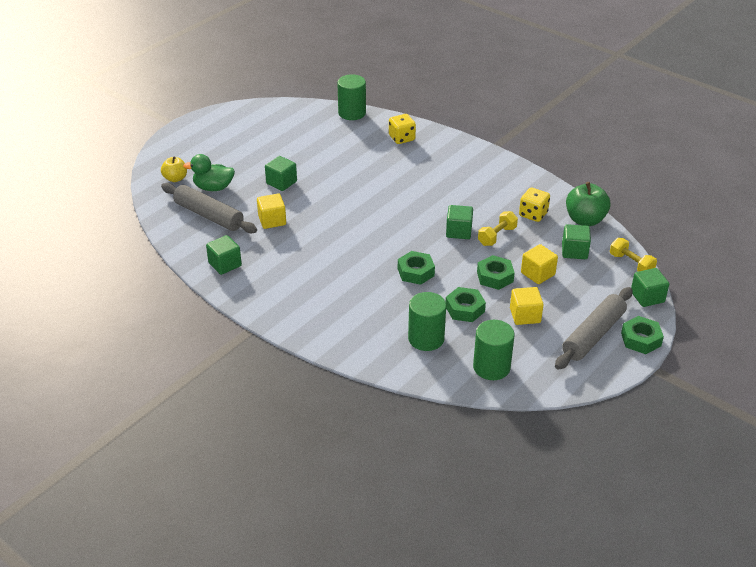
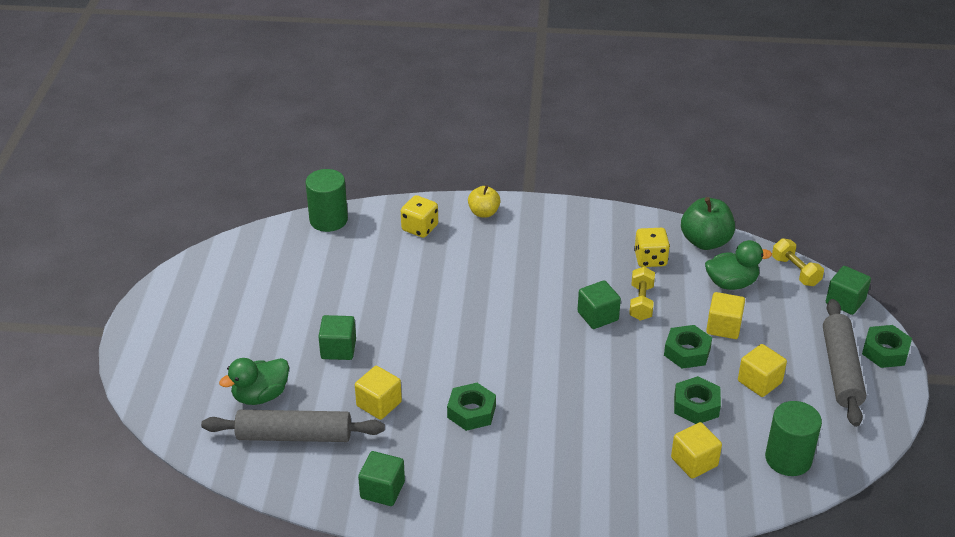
camera: 35 degrees left, 0 degrees up
(175, 178) = (197, 406): yellow apple -> yellow apple (484, 213)
(415, 272) = (603, 388): green nut -> green nut (471, 412)
(426, 338) = (694, 462): green cylinder -> yellow cube
(574, 251) = (731, 283): green cube -> green duck
(631, 264) = (795, 271): yellow dumbbell -> yellow dumbbell turned 45 degrees clockwise

